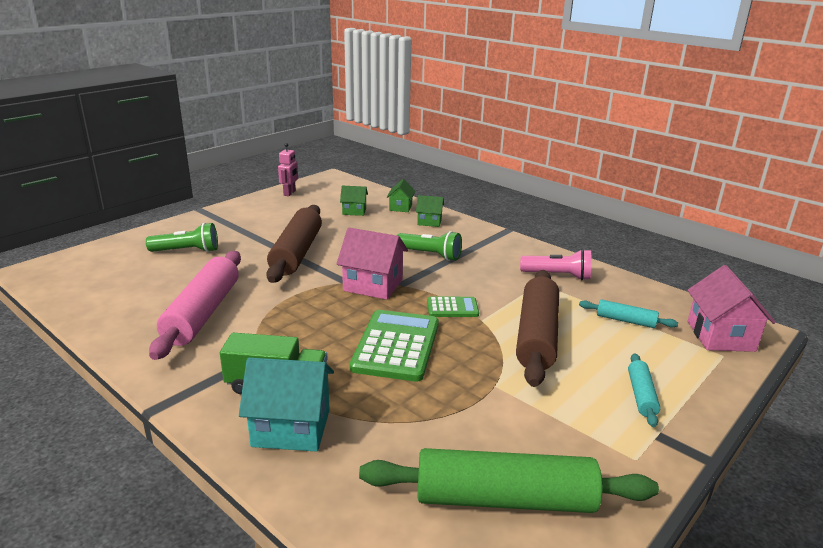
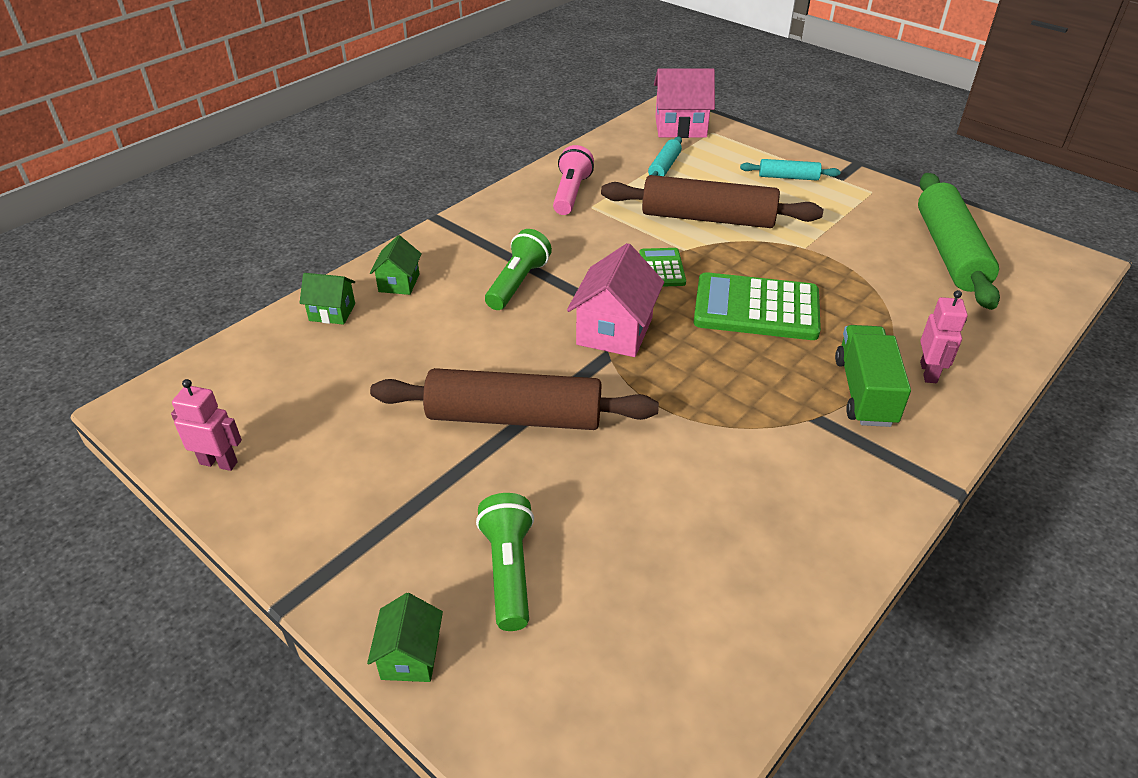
camera: 90 degrees left, 15 degrees up
(203, 313) = (728, 493): pink rolling pin -> none
(291, 428) = (929, 372): turquoise house -> pink robot
(354, 211) = (340, 364): green house -> green house (410, 656)

